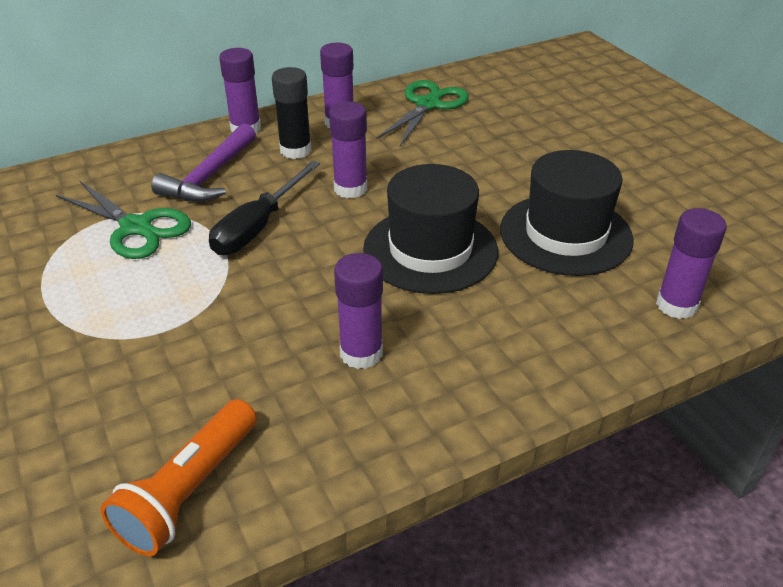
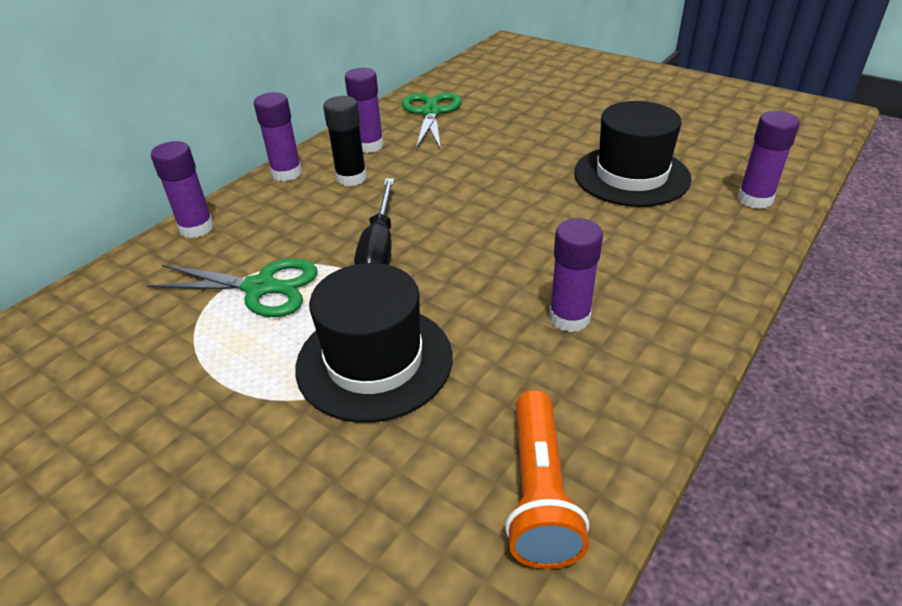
camera: 25 degrees left, 0 degrees up
(210, 176) = (291, 222): purple hammer -> none
(350, 188) = (430, 194): purple glue stick -> purple glue stick (197, 228)
(430, 250) = (543, 220): black hat -> black hat (374, 361)

